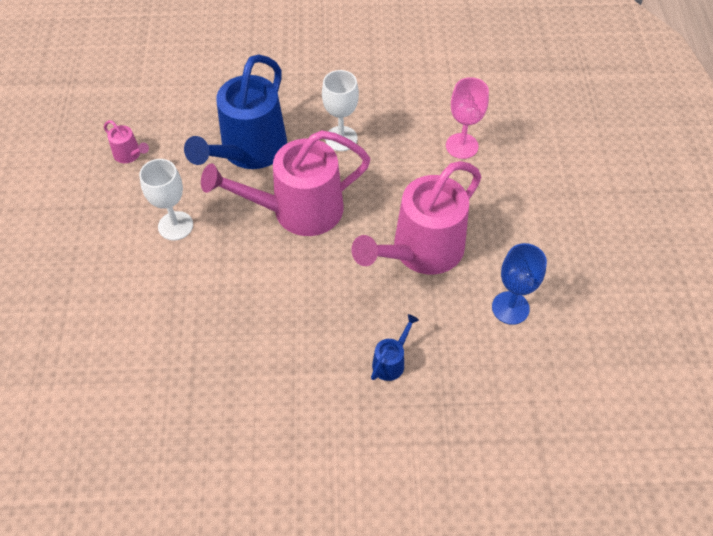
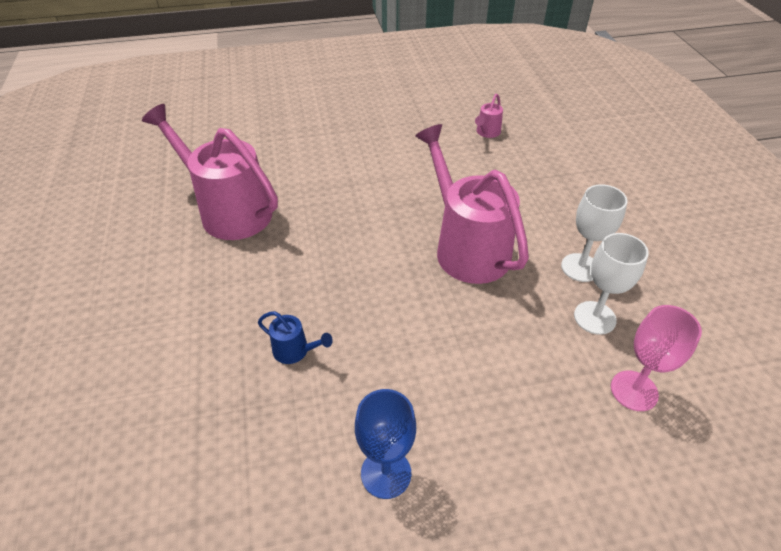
camera: 80 degrees right, 10 degrees down
(175, 226) = (421, 172): white goblet -> white goblet (594, 317)
(249, 151) = (526, 201): blue watering can -> none
(420, 251) = (446, 362): pink watering can -> pink watering can (228, 211)

